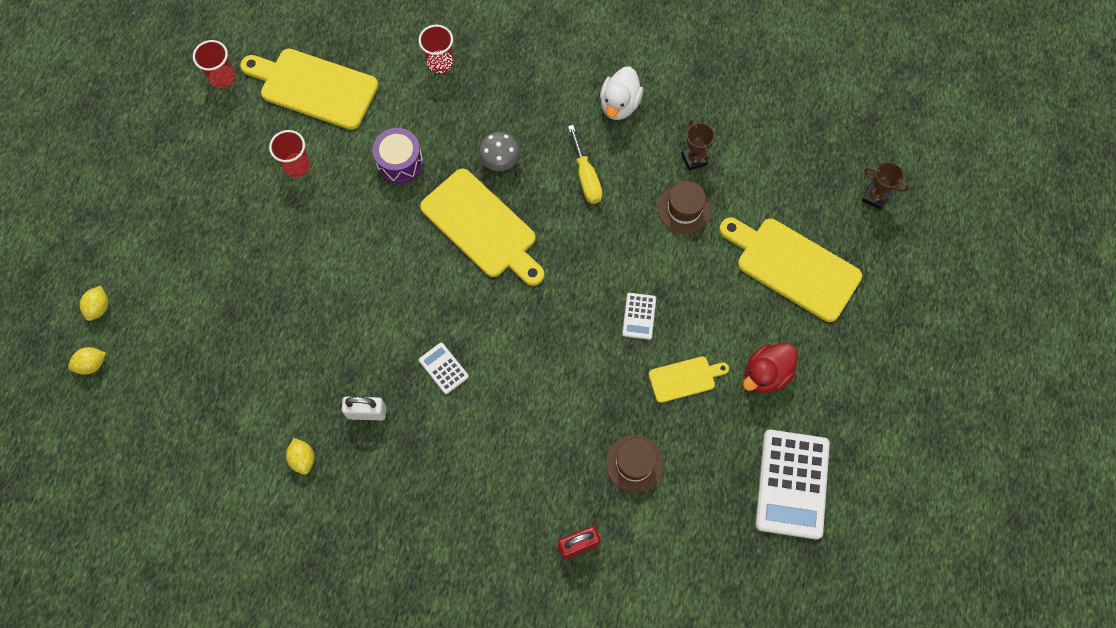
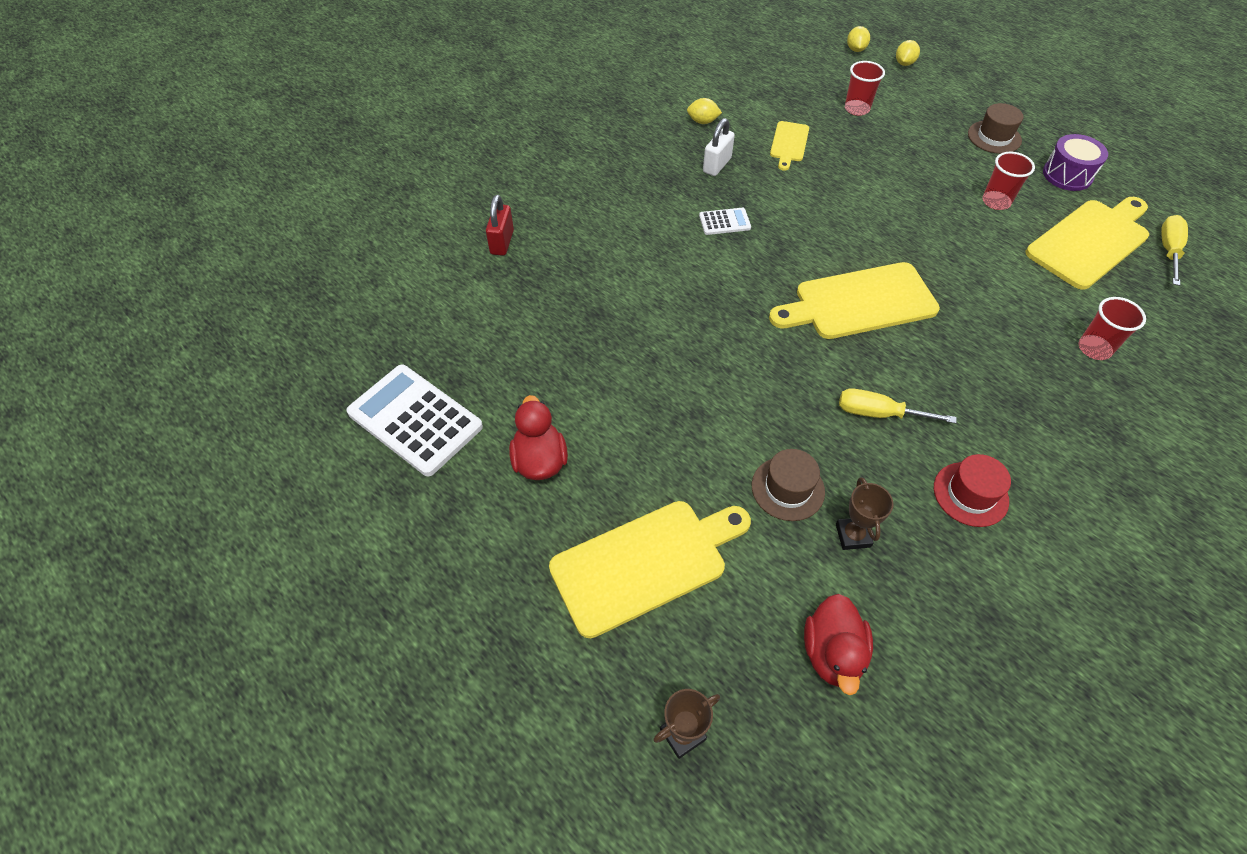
camera: 120 degrees right, 15 degrees down
(99, 307) = (904, 63): yellow lemon -> yellow lemon turned 75 degrees clockwise
(222, 77) = (1123, 186): red cup -> red cup (856, 109)
(296, 34) = (1168, 250): none -> yellow screwdriver
(400, 162) = (968, 271): purple drum -> purple drum (1067, 175)
(500, 161) = (935, 348): grey mushroom -> none
(619, 104) = (970, 494): white duck -> red hat
(634, 463) = (538, 309): brown hat -> brown hat (994, 137)
(639, 316) = (681, 382): white calculator -> none
(684, 378) = (588, 387): yellow cutting board -> yellow cutting board (789, 143)
(694, 159) = (853, 535): brown trophy -> brown trophy turned 75 degrees clockwise
(778, 143) = (832, 653): none -> red duck

